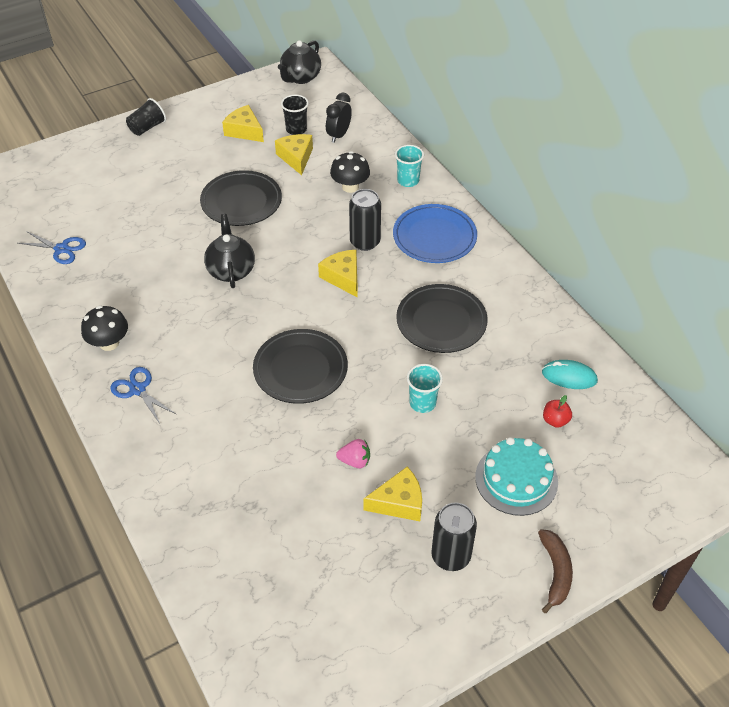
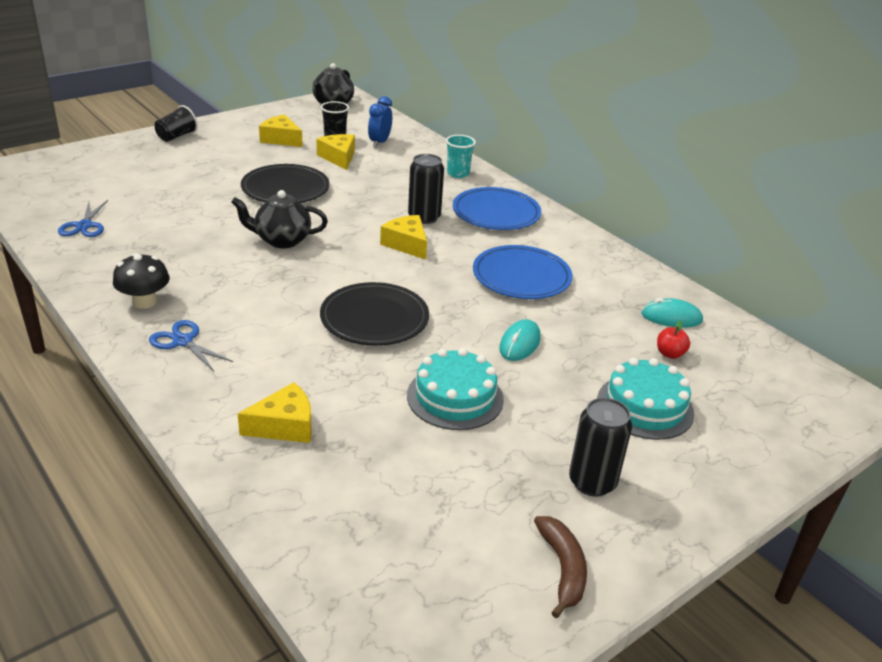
camera: 10 degrees left, 15 degrees down
(61, 249) = (84, 226): blue scissors -> blue scissors turned 75 degrees clockwise
(231, 270) = (281, 240): black teapot -> black teapot turned 75 degrees counterclockwise
(339, 135) = (379, 142): black clock -> blue clock
(350, 187) = (399, 178): black mushroom -> none
(355, 461) = (455, 397): pink strawberry -> turquoise cake
(399, 502) = (516, 433): yellow cheese -> yellow cheese (284, 426)
(422, 403) = (519, 343): turquoise cup -> turquoise mouse
(441, 321) = (521, 277): black plate -> blue plate
(555, 572) = (719, 491): brown banana -> brown banana (562, 568)

